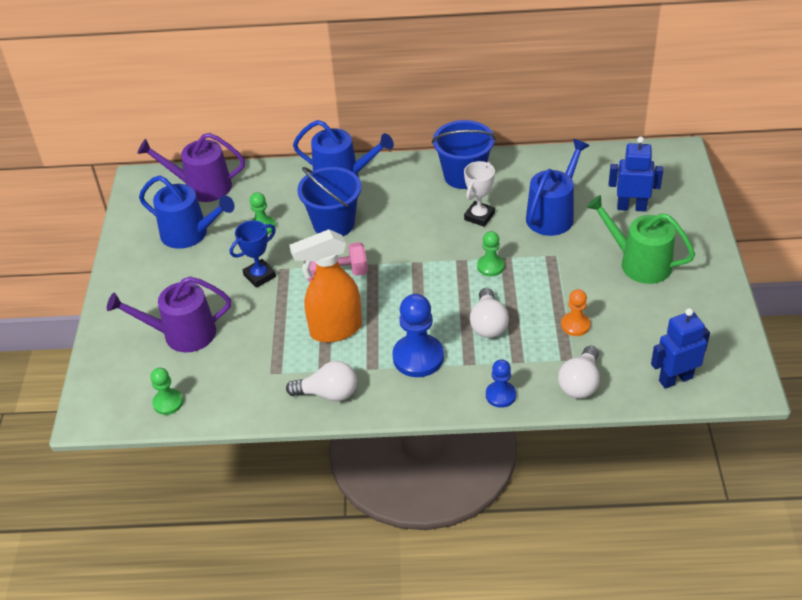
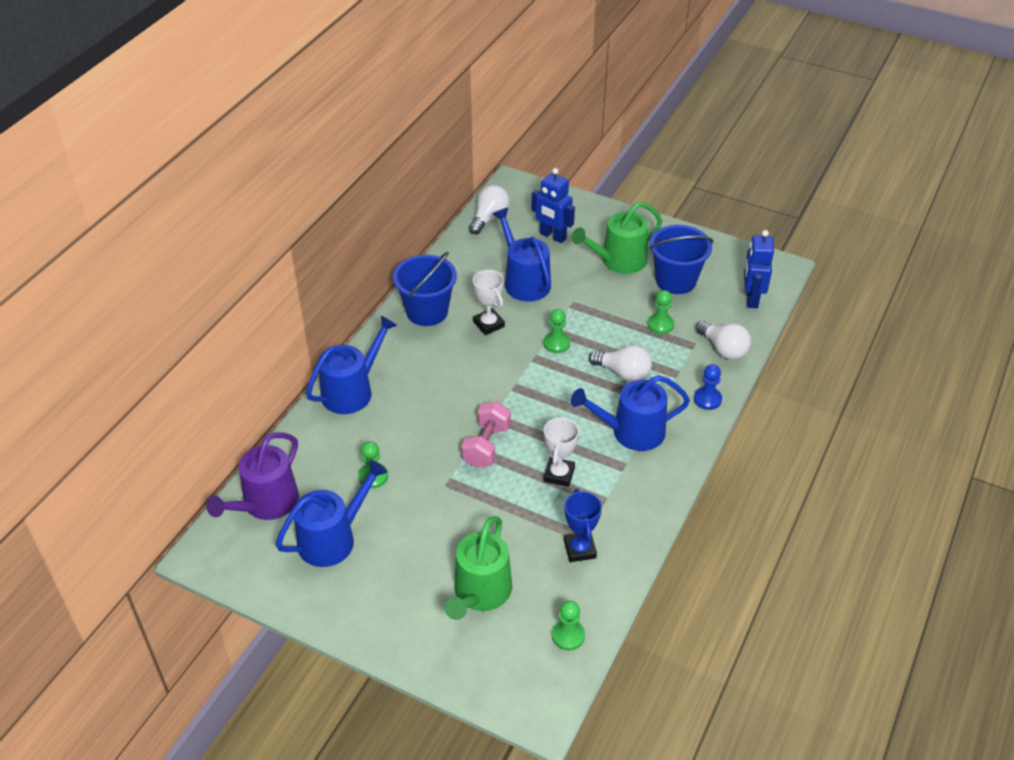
camera: 65 degrees left, 0 degrees up
(182, 334) = (480, 593): purple watering can -> green watering can
(259, 276) = (443, 503): blue trophy -> blue trophy (579, 549)
(328, 393) = (634, 508): white light bulb -> white light bulb (489, 218)
(334, 224) = (415, 422): blue bucket -> blue bucket (676, 280)
(335, 330) = (559, 474): orange spray bottle -> white trophy
(418, 357) = (631, 432): blue pawn -> blue watering can
(575, 325) = (660, 325): orange pawn -> green pawn
(631, 207) = (552, 236): blue robot -> blue robot turned 90 degrees counterclockwise

